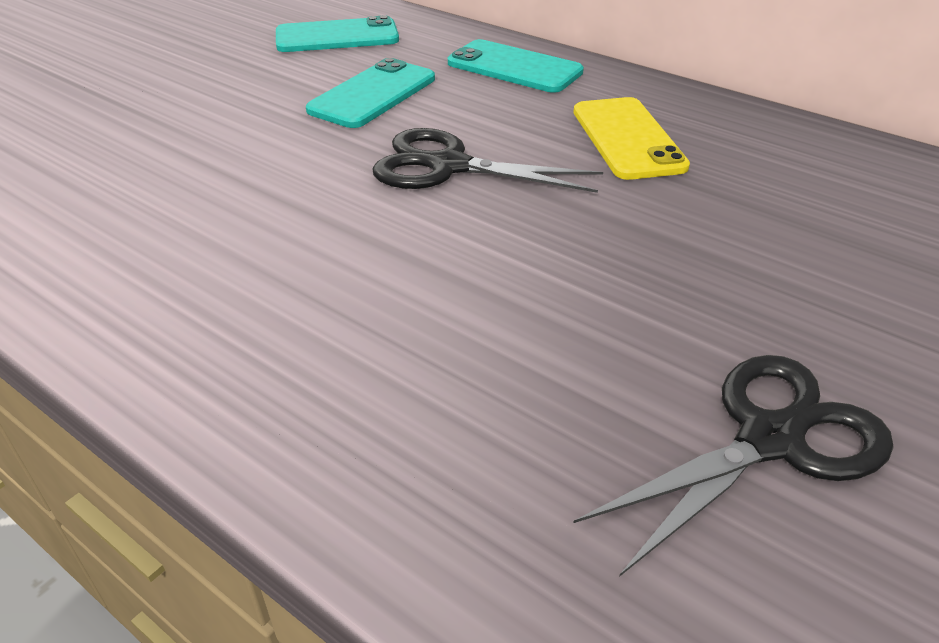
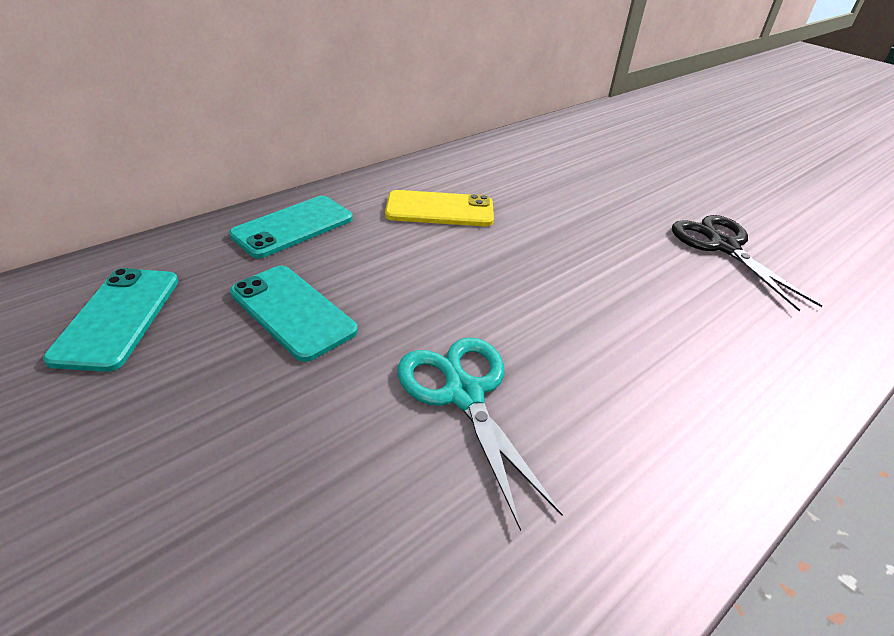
camera: 80 degrees left, 0 degrees up
(280, 193) = (464, 394): none -> turquoise scissors
(449, 166) = (450, 291): black scissors -> none

